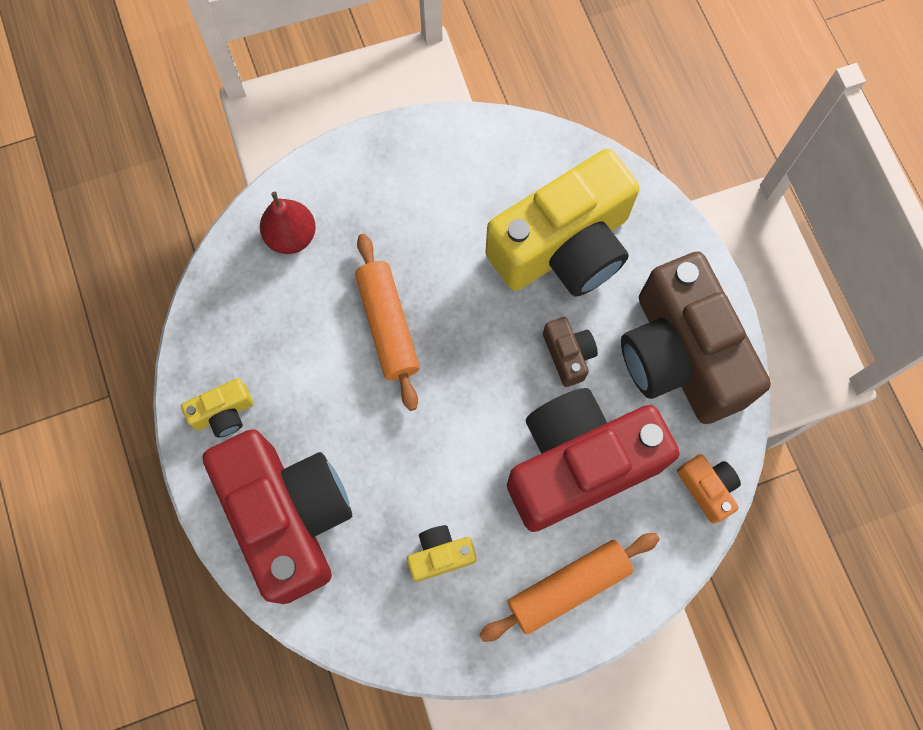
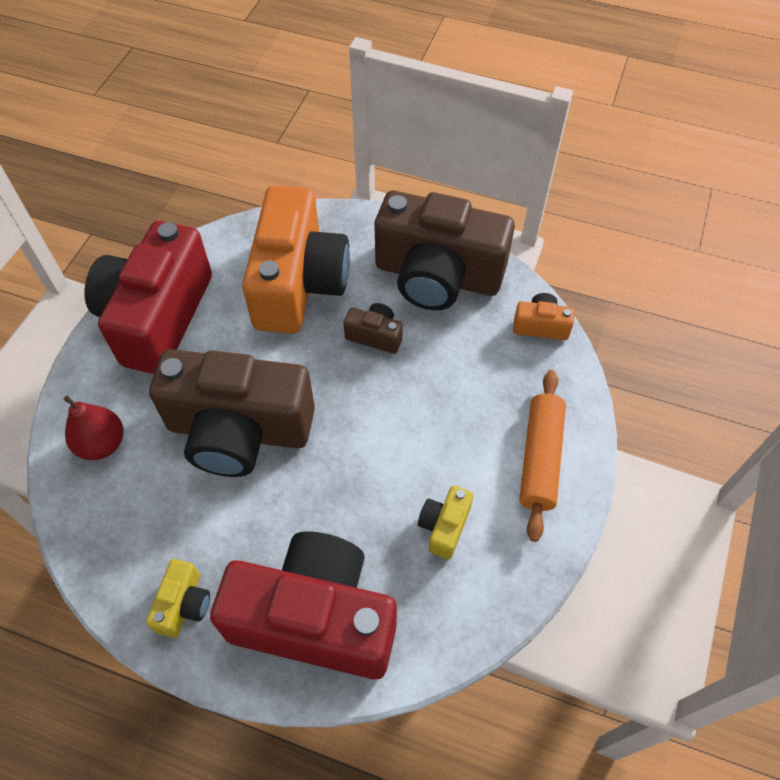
camera: 50 degrees left, 15 degrees down
(388, 325) = (239, 430): orange rolling pin -> brown camera
(563, 247) = (298, 283): yellow camera -> orange camera
(578, 464) = (457, 386): red camera -> red camera (157, 317)

